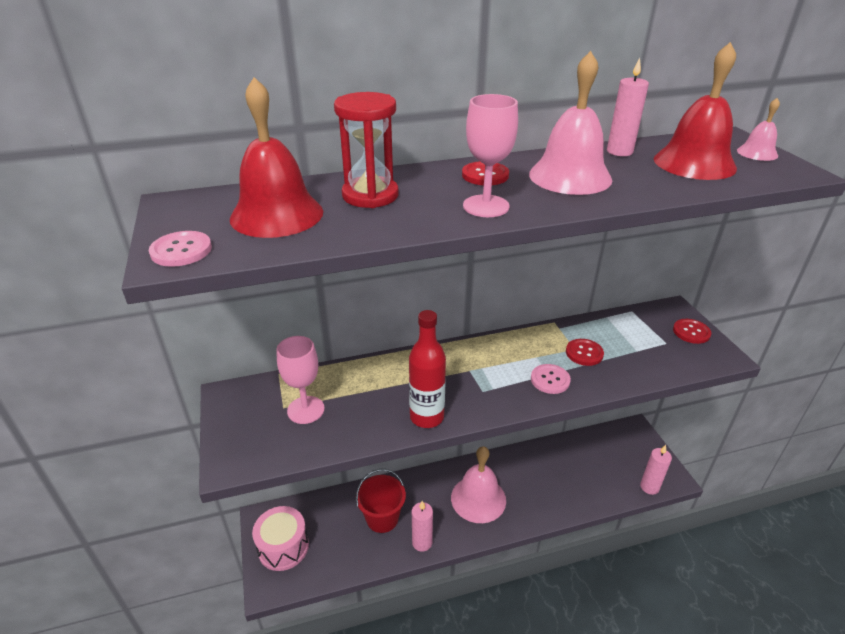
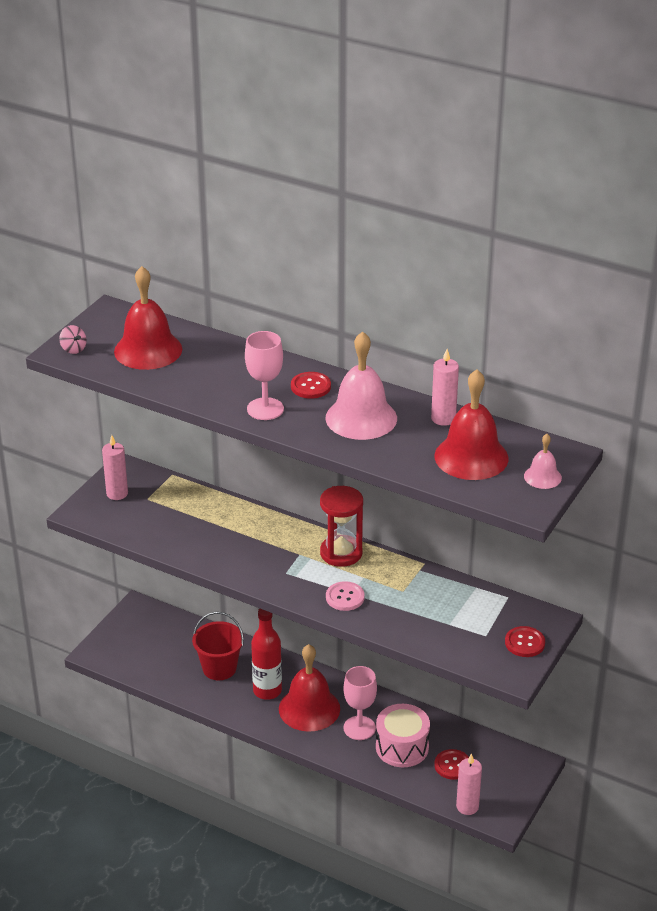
camera: 45 degrees right, 0 degrees up
(181, 250) = (73, 349): pink button -> pink spinning top
(283, 547) = (131, 636): pink drum -> pink drum (402, 747)
(306, 410) = (158, 509): pink goblet -> pink goblet (359, 728)
(370, 195) = (217, 364): red hourglass -> red hourglass (341, 553)
(422, 542) = (227, 704): pink candle -> pink candle (117, 493)
(427, 417) = (224, 563): red bottle -> red bottle (267, 691)
(478, 499) = (309, 708): pink bell -> red bell
(584, 353) = (404, 598): red button -> red button (452, 765)

